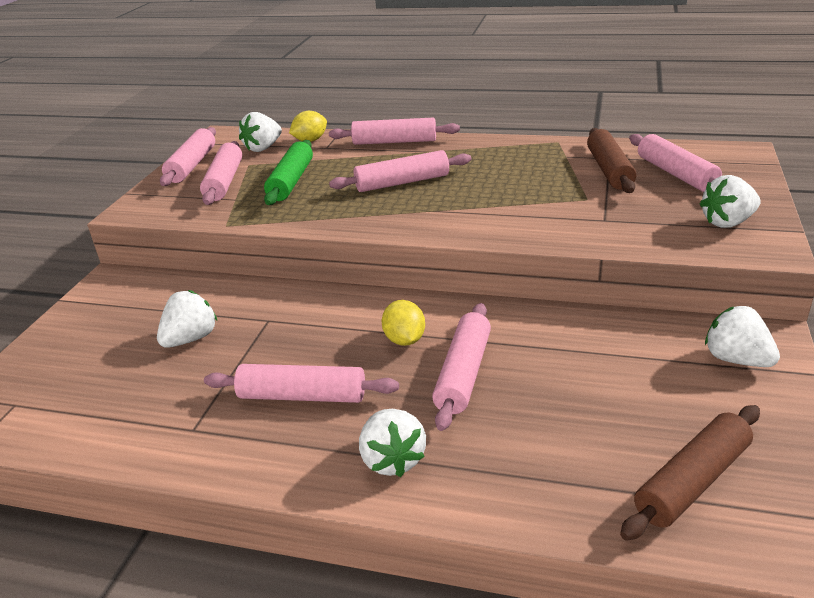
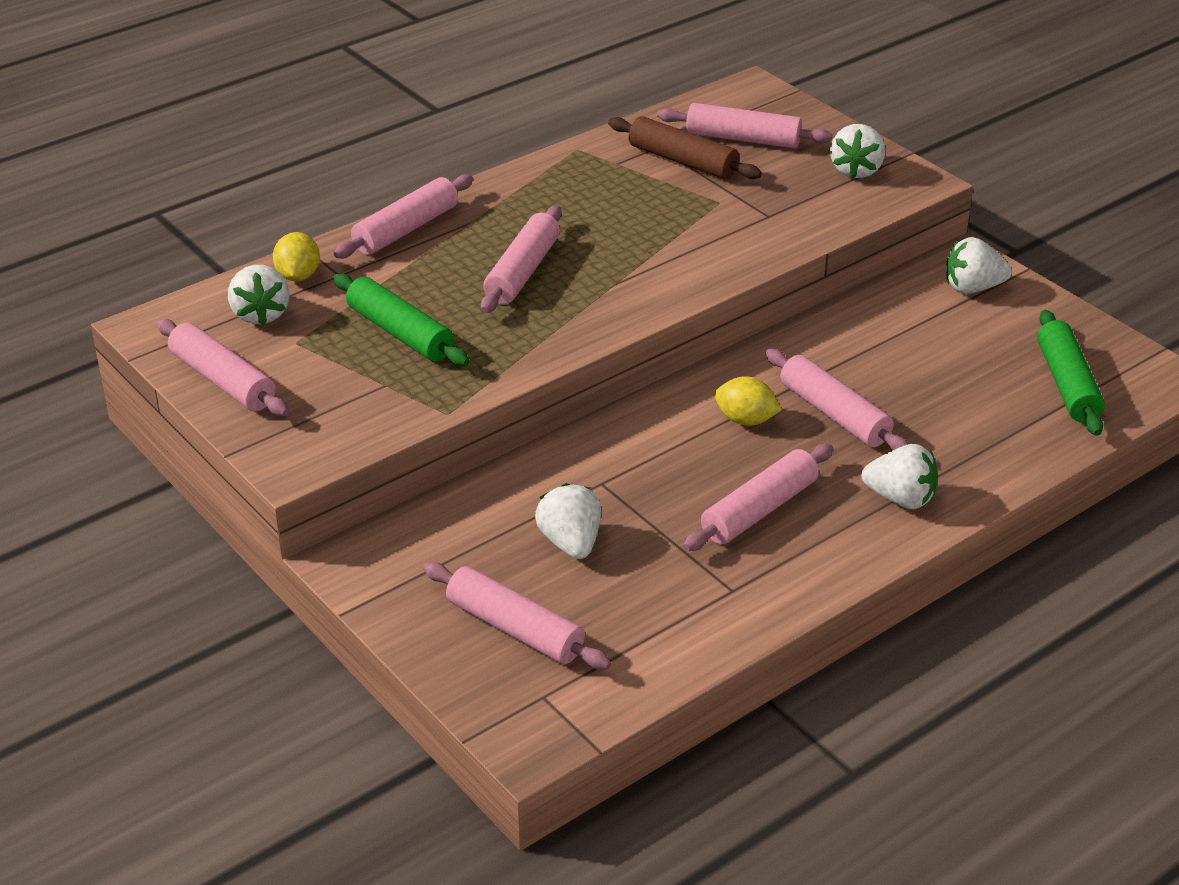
camera: 55 degrees left, 5 degrees up
(224, 182) = (320, 375): pink rolling pin -> pink rolling pin (515, 629)
(692, 481) = (1067, 384): brown rolling pin -> green rolling pin

